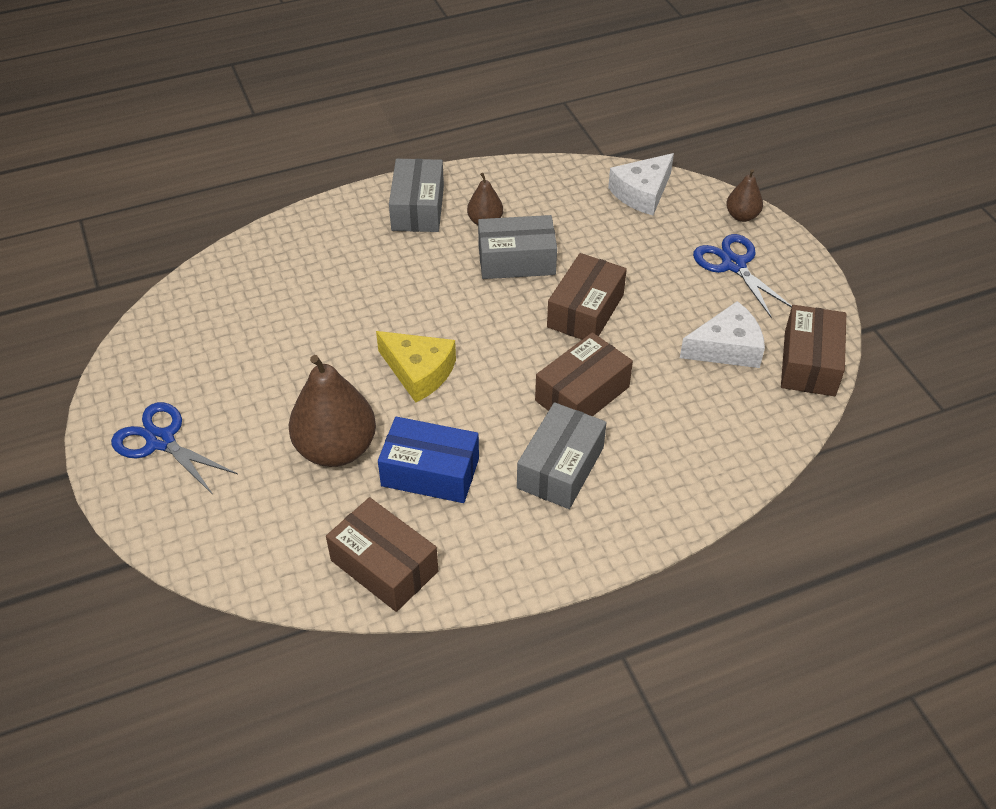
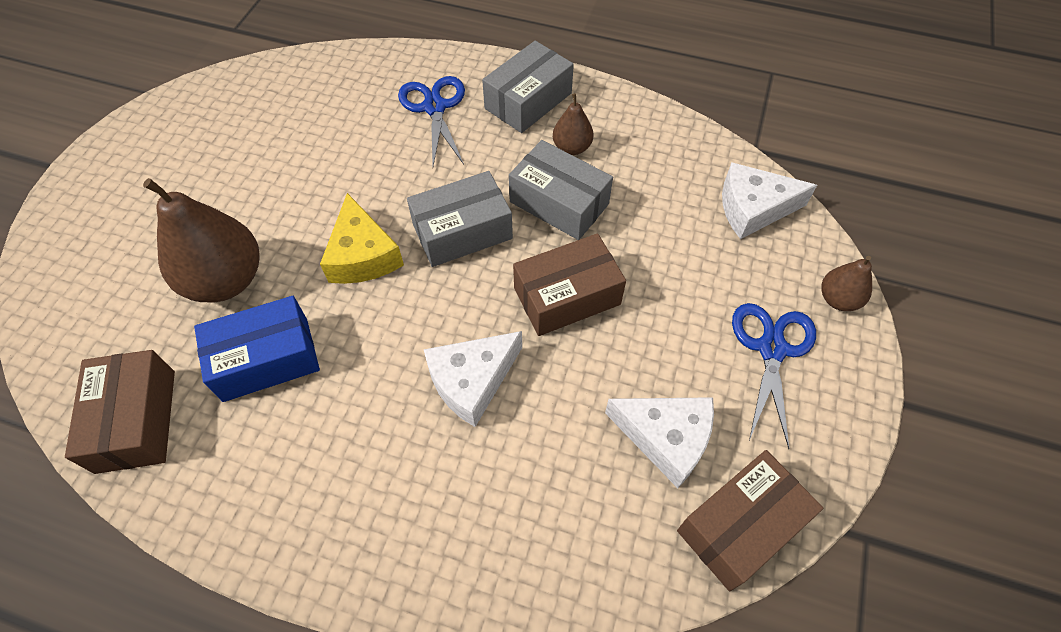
camera: 40 degrees right, 10 degrees up
(161, 441) = (127, 182): blue scissors -> blue scissors (434, 107)
(430, 472) = (266, 359): blue box -> blue box turned 75 degrees counterclockwise
(560, 467) = (370, 443): grey box -> grey box (462, 231)
(582, 394) = (472, 381): brown box -> white cheese

